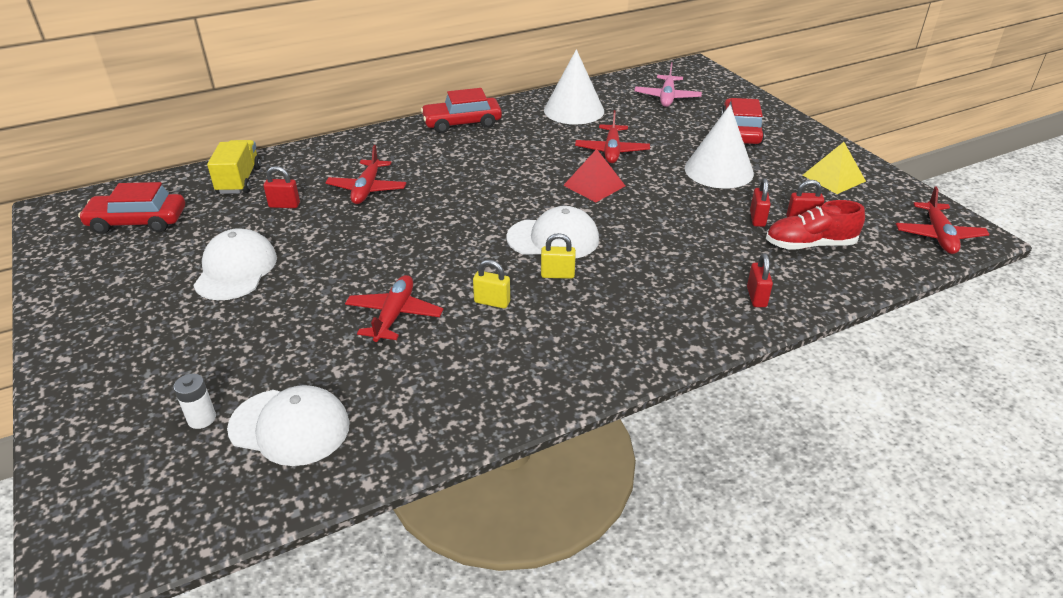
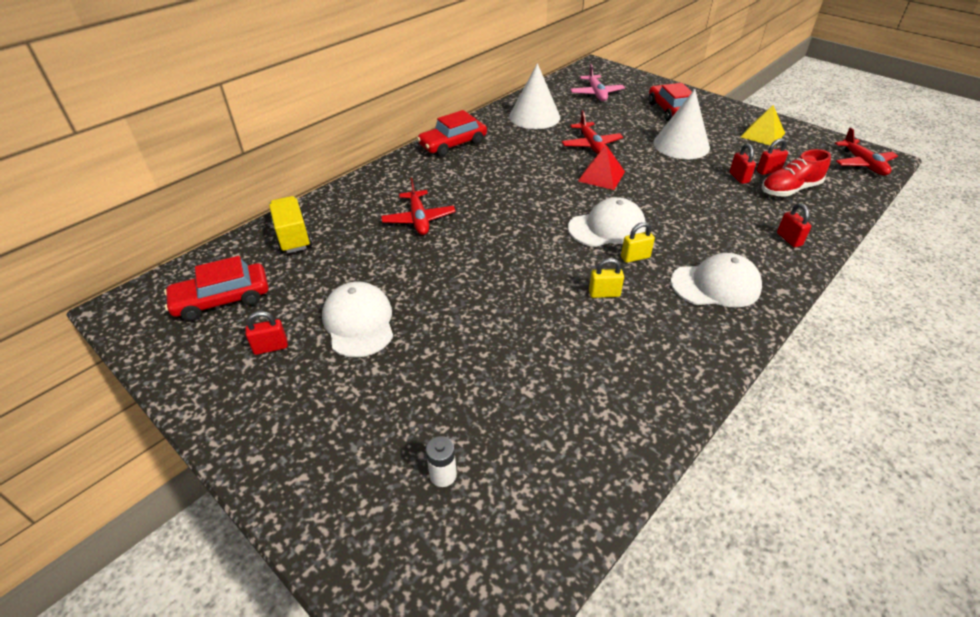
camera: 20 degrees left, 5 degrees up
(284, 205) = (355, 250): red padlock -> red padlock (271, 347)
(290, 426) = (529, 456): white cap -> white cap (715, 285)
(394, 315) = (535, 327): red plane -> none

